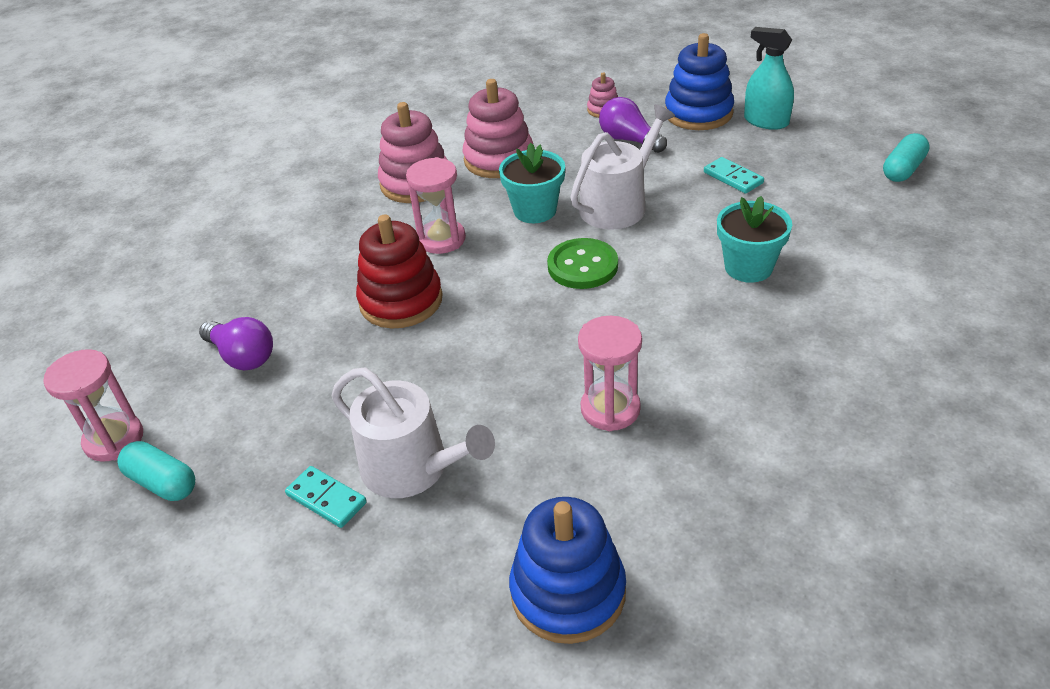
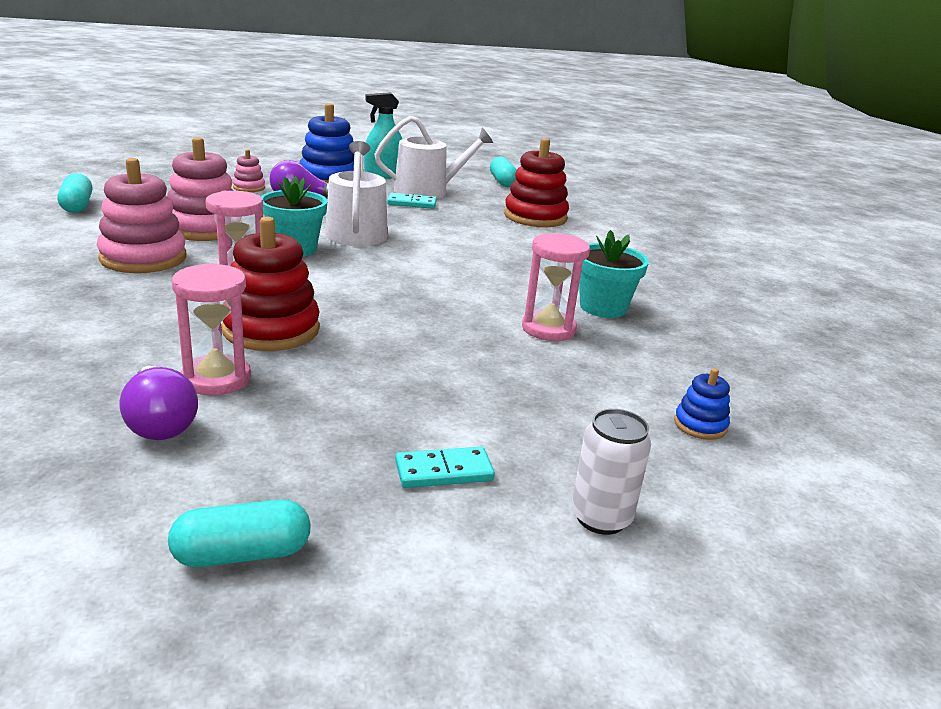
camera: 55 degrees left, 15 degrees down
(114, 439) = (99, 558): pink hourglass -> pink hourglass (216, 379)
(242, 356) = (160, 423): purple light bulb -> purple light bulb turned 75 degrees clockwise
(358, 608) = (601, 518): none -> white can
(413, 468) = (478, 418): white watering can -> white watering can (427, 191)
(444, 101) = (77, 205): none -> turquoise capsule
(568, 592) = (700, 425): blue stacking toy -> blue stacking toy, size x0.49
(582, 266) = (390, 267): green button -> none
(748, 267) = (500, 240): turquoise flower pot -> turquoise flower pot (603, 307)
(851, 244) = (535, 217): none -> red stacking toy

